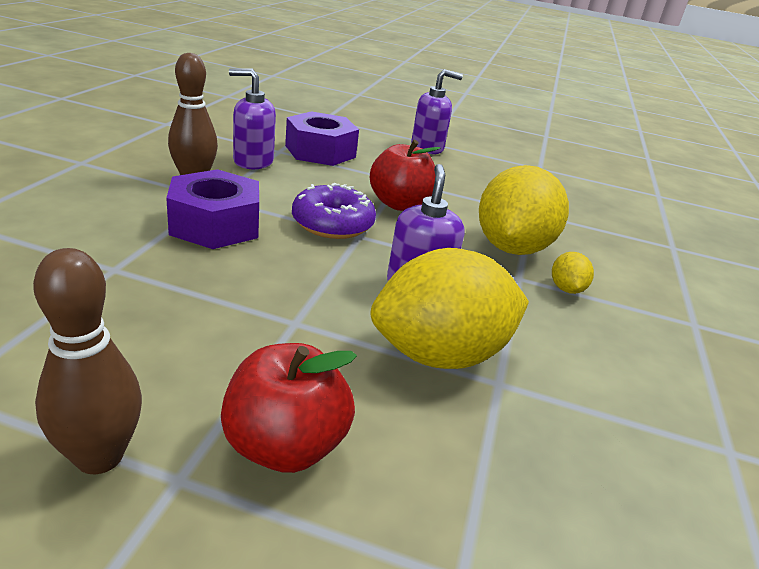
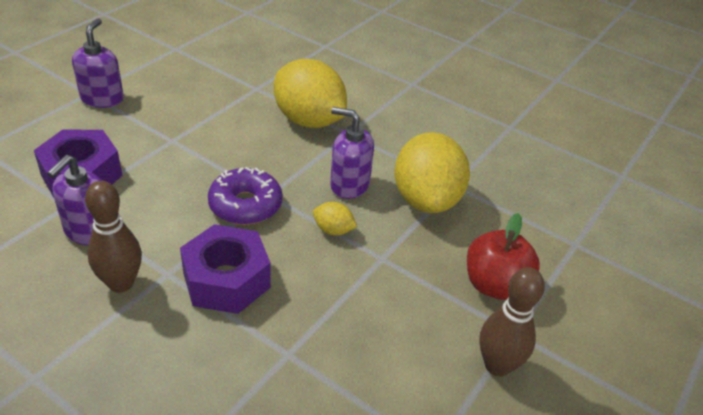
camera: 70 degrees left, 10 degrees up
(399, 204) = (221, 155): red apple -> none
(566, 289) = (367, 118): yellow lemon -> yellow lemon (333, 230)

